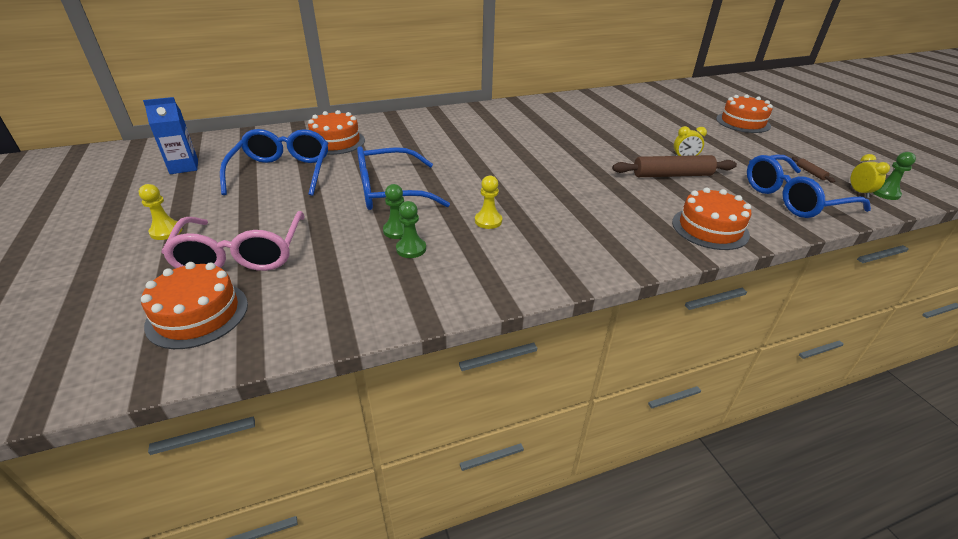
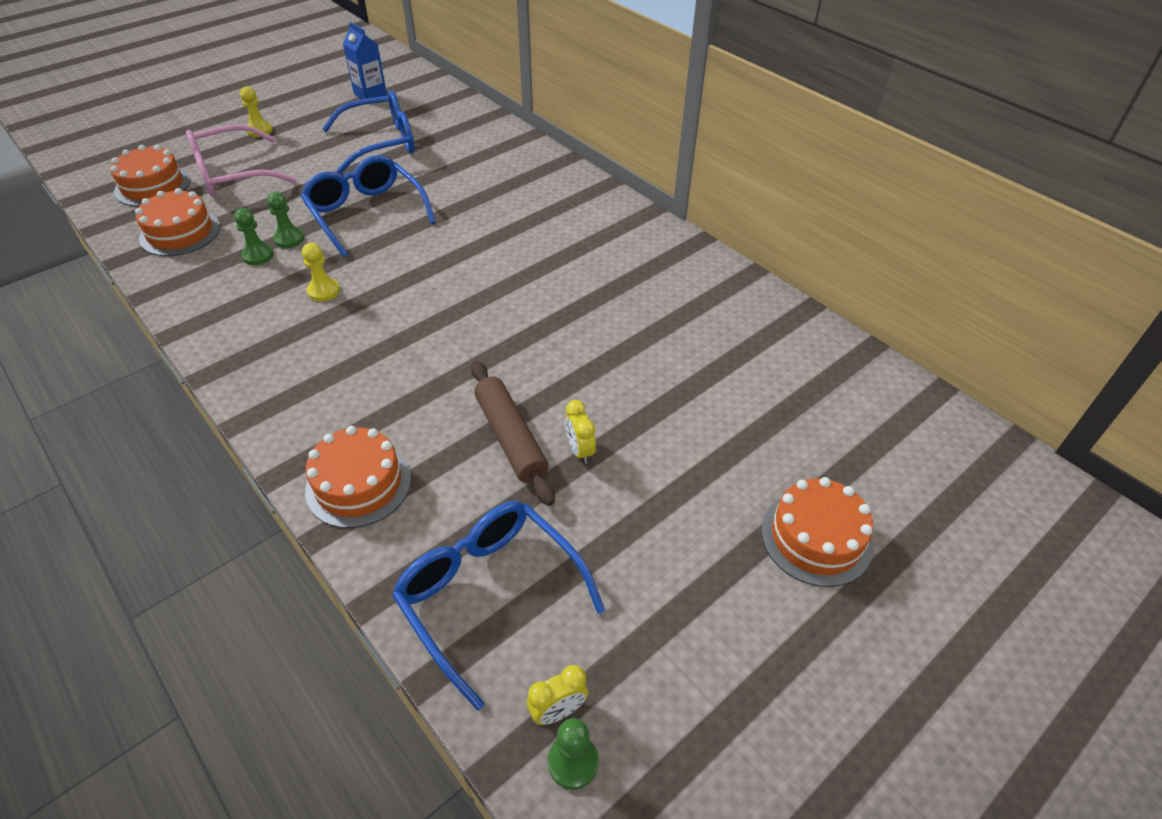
camera: 70 degrees right, 10 degrees up
(336, 142) = (466, 148): orange cake -> orange cake (180, 232)
(810, 173) = (612, 636): brown rolling pin -> none

